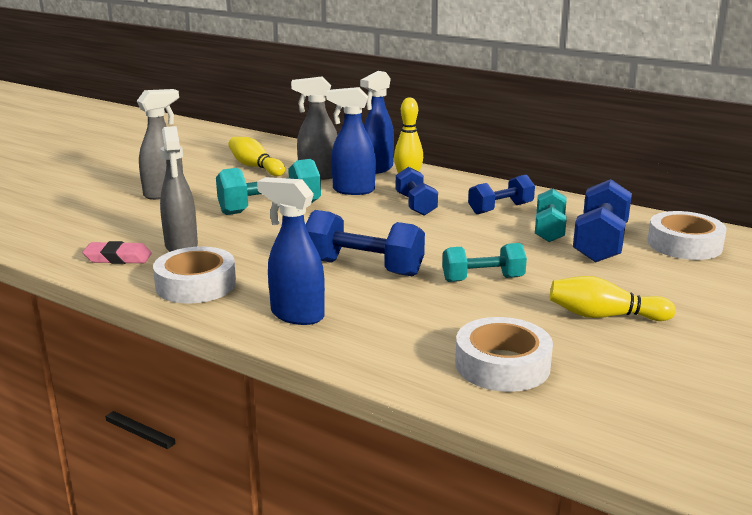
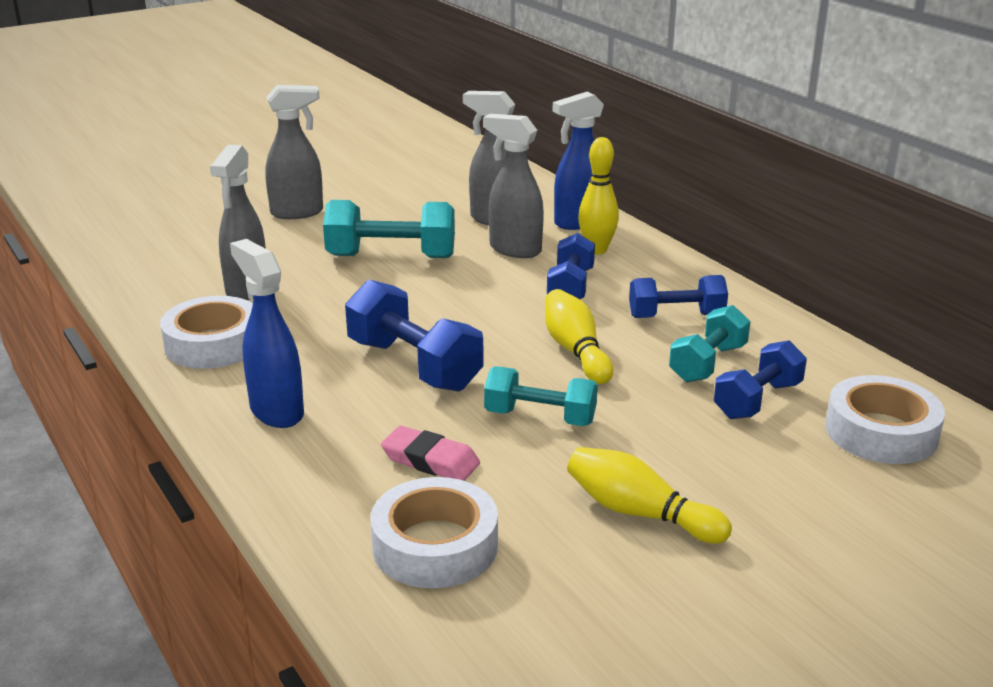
camera: 25 degrees right, 5 degrees up
(118, 258) = (171, 289): pink eraser -> pink eraser (430, 460)
(255, 167) = (433, 193): yellow bowling pin -> yellow bowling pin (575, 351)
(353, 190) = (514, 250): blue spray bottle -> grey spray bottle
(600, 243) = (757, 400): blue dumbbell -> blue dumbbell, size x0.67

